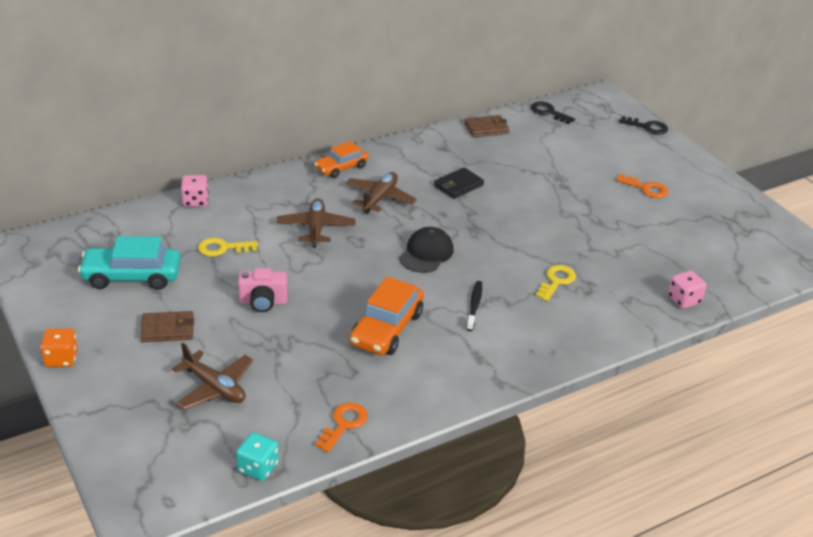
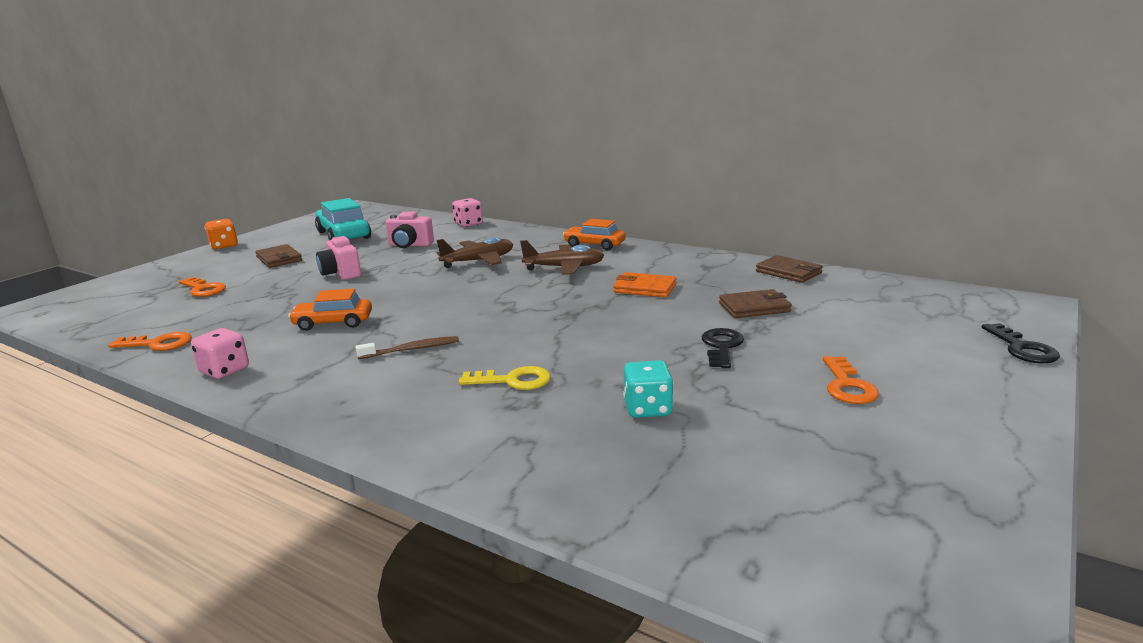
camera: 65 degrees right, 15 degrees down
(214, 387) = (203, 289): brown plane -> orange key
(223, 248) = (410, 245): yellow key -> pink camera
(258, 468) = (86, 329): turquoise dice -> turquoise dice (647, 409)
(387, 329) = (333, 323): orange car -> orange car, size x0.65
(426, 253) = (490, 306): black cap -> none
(458, 185) = (644, 288): black wallet -> orange wallet
(474, 305) = (411, 349): black toothbrush -> brown toothbrush
(529, 165) = (754, 307): none -> brown wallet
(548, 112) = (900, 288): black key -> black key (721, 346)
(684, 300) = (574, 489): pink dice -> pink dice (224, 370)

